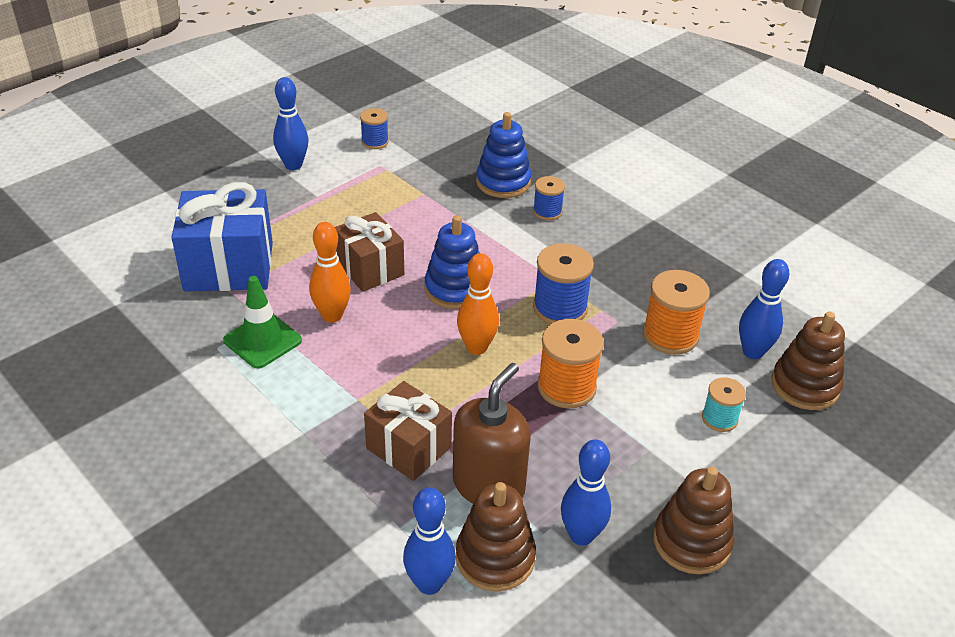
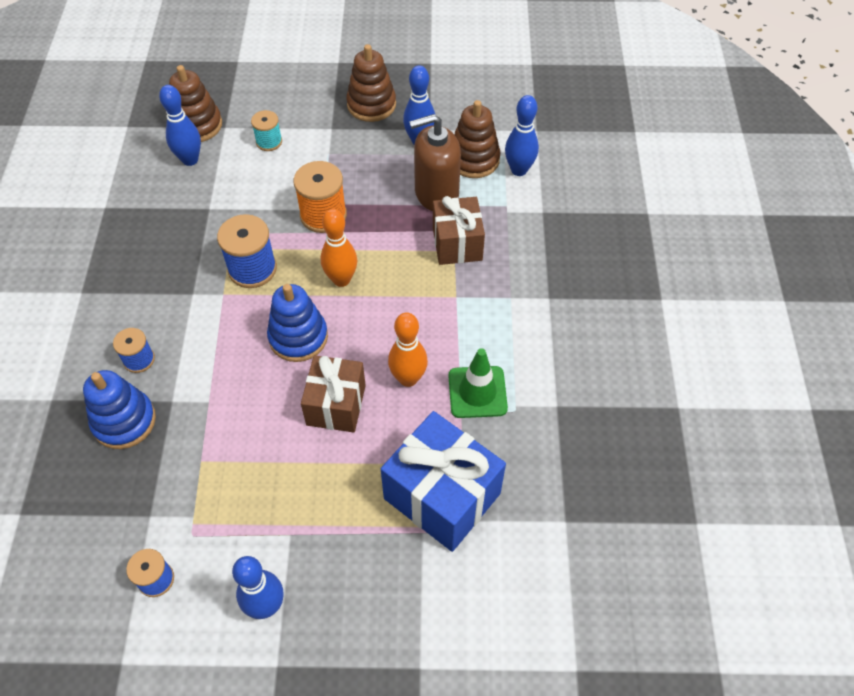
camera: 135 degrees left, 15 degrees up
(670, 335) = (217, 202): orange spool -> none

